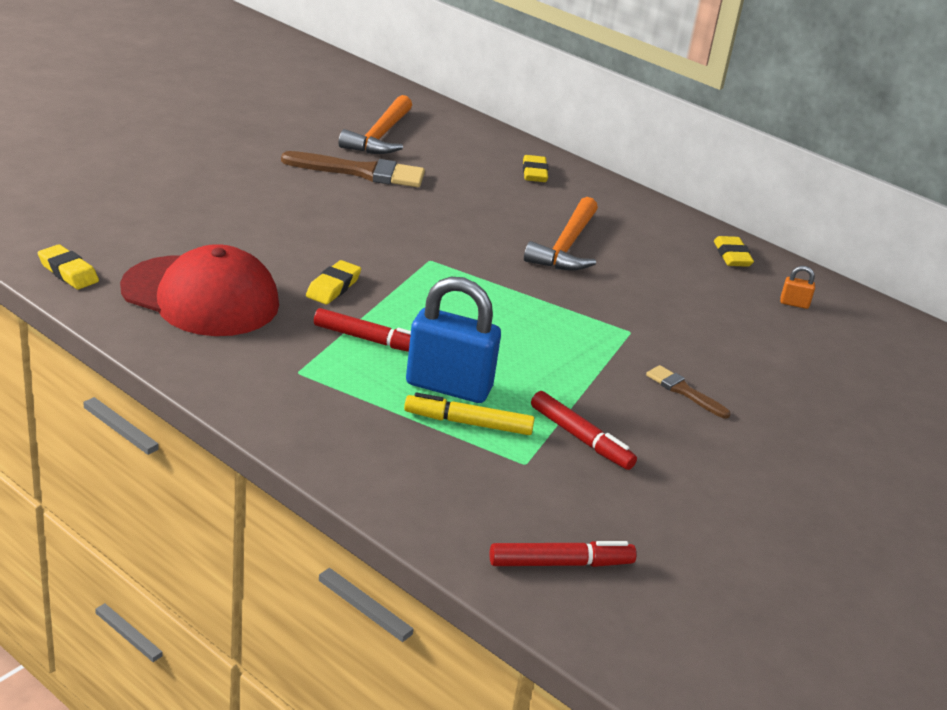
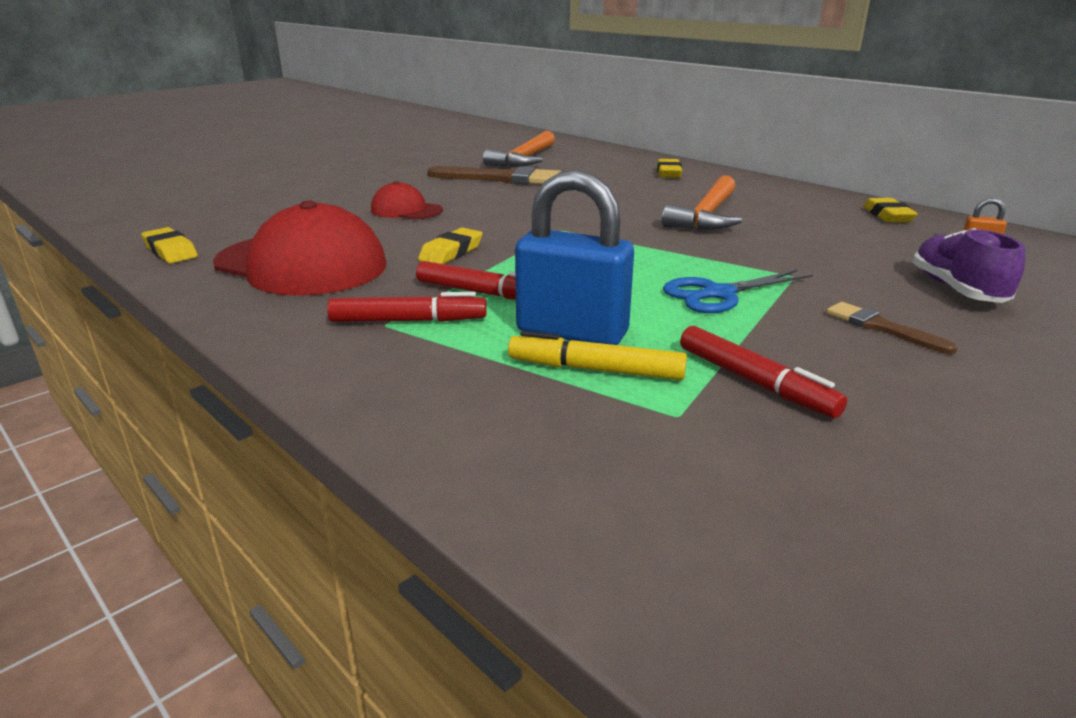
camera: 10 degrees right, 5 degrees down
(274, 221) = (406, 210): none -> red cap
(559, 563) = (752, 570): red marker -> red marker (407, 320)
(565, 350) = (718, 294): none -> blue scissors
(755, 354) = (956, 290): none -> purple shoe

